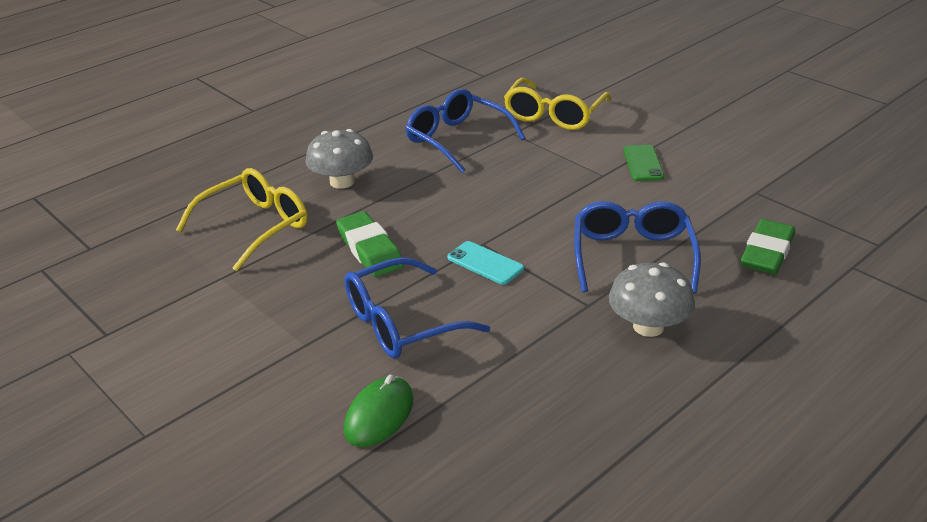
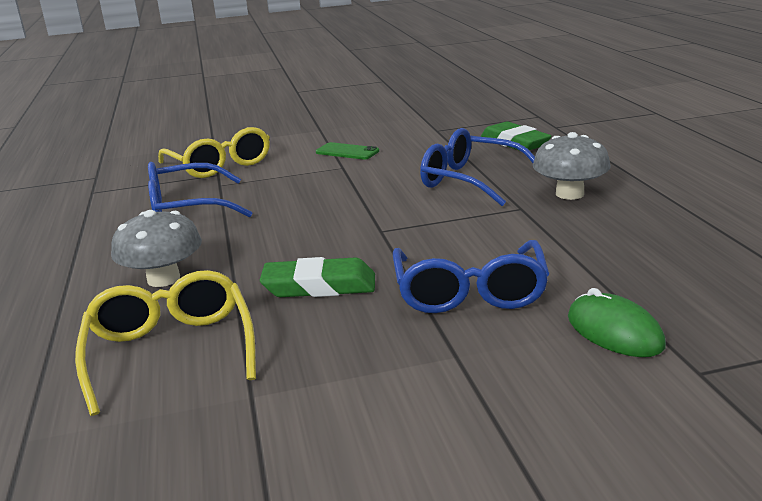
camera: 60 degrees left, 10 degrees down
(485, 263) = (414, 235): turquoise phone -> none

